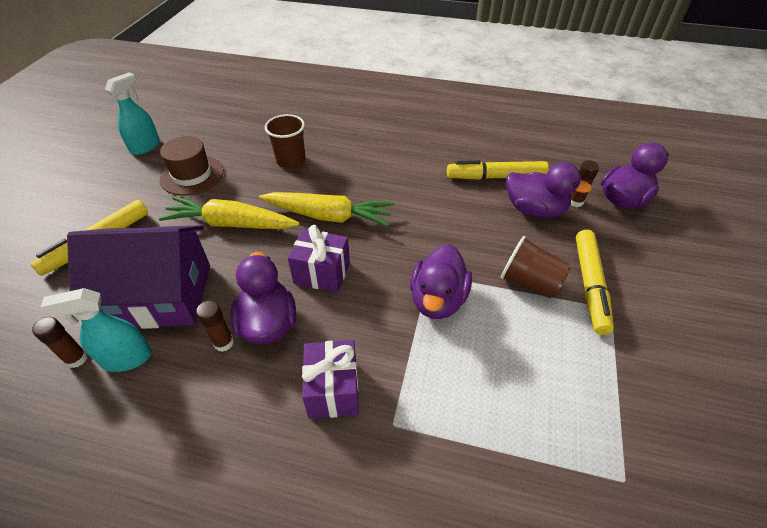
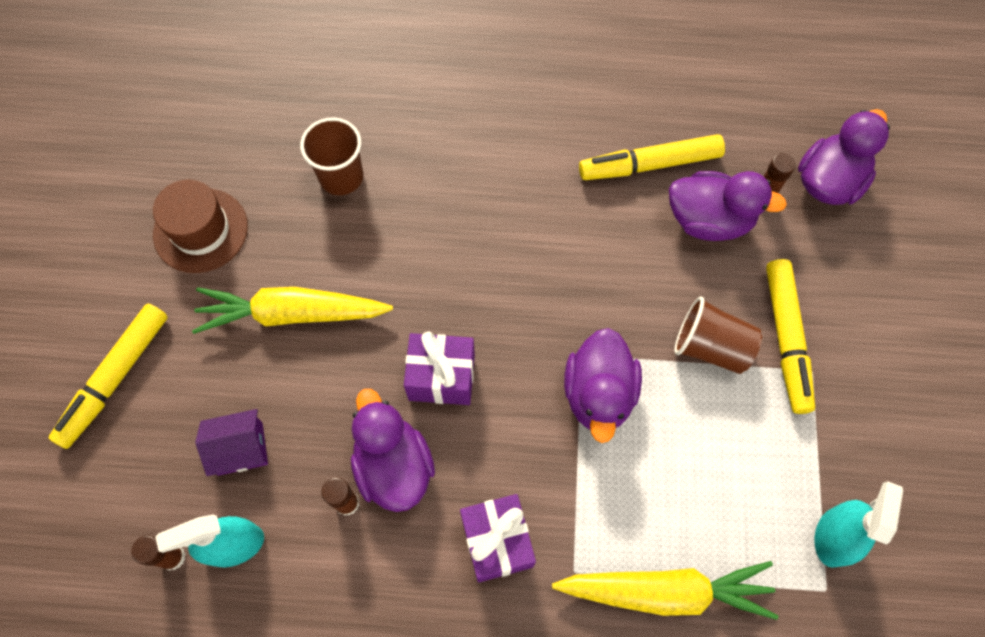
camera: 10 degrees left, 20 degrees up
(145, 146) = (103, 181): turquoise spray bottle -> turquoise spray bottle (833, 537)
(161, 295) = (240, 448): purple house -> purple house, size x0.45
(329, 216) = (426, 278): yellow carrot -> yellow carrot (666, 591)

